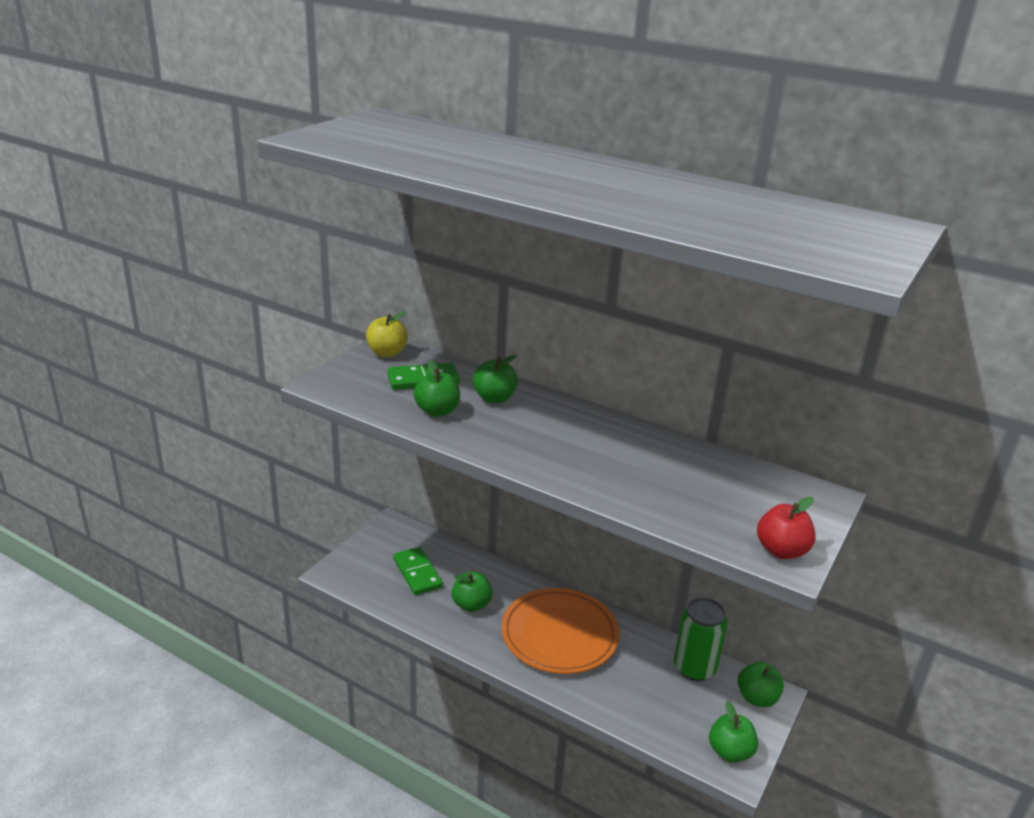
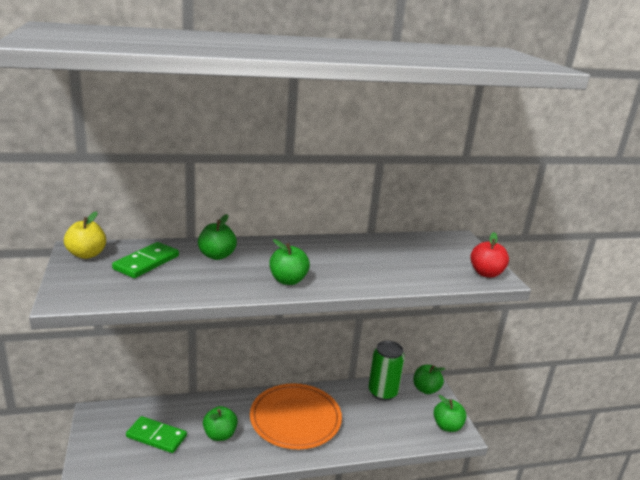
camera: 45 degrees left, 5 degrees down
(437, 411) = (191, 280): green apple -> green apple (288, 280)

